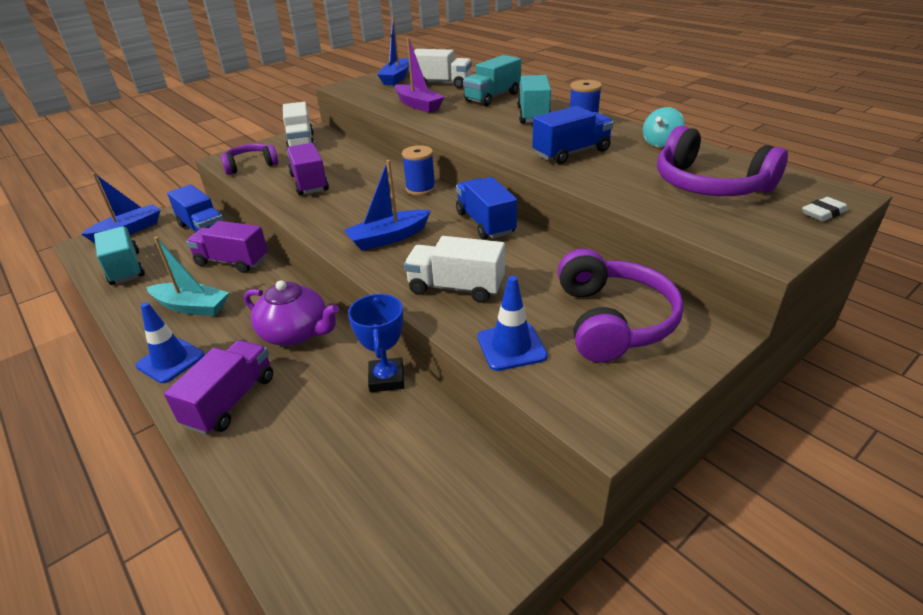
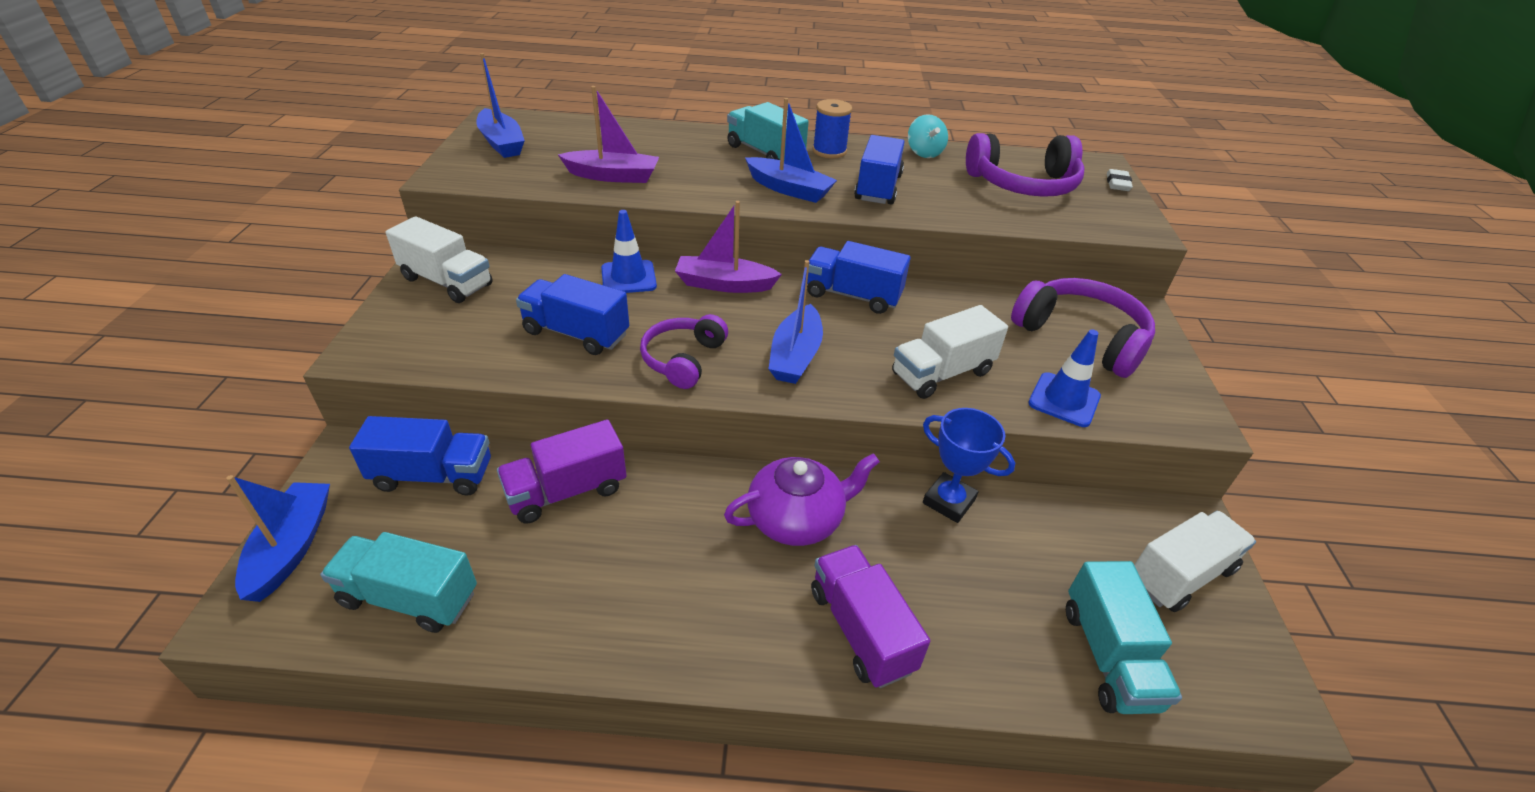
camera: 50 degrees left, 5 degrees up
(170, 360) = (719, 648): blue traffic cone -> blue traffic cone (628, 277)
(192, 307) = (621, 575): turquoise boat -> none
(251, 165) = (433, 345): purple headphones -> purple headphones (683, 359)
(309, 183) = (576, 333): purple truck -> blue truck
(420, 189) = (724, 284): blue spool -> purple boat
(442, 84) = (582, 137): white truck -> white truck (1180, 575)
(492, 97) = (680, 141): turquoise truck -> turquoise truck (1108, 656)
(506, 137) = (789, 189): none -> blue boat

